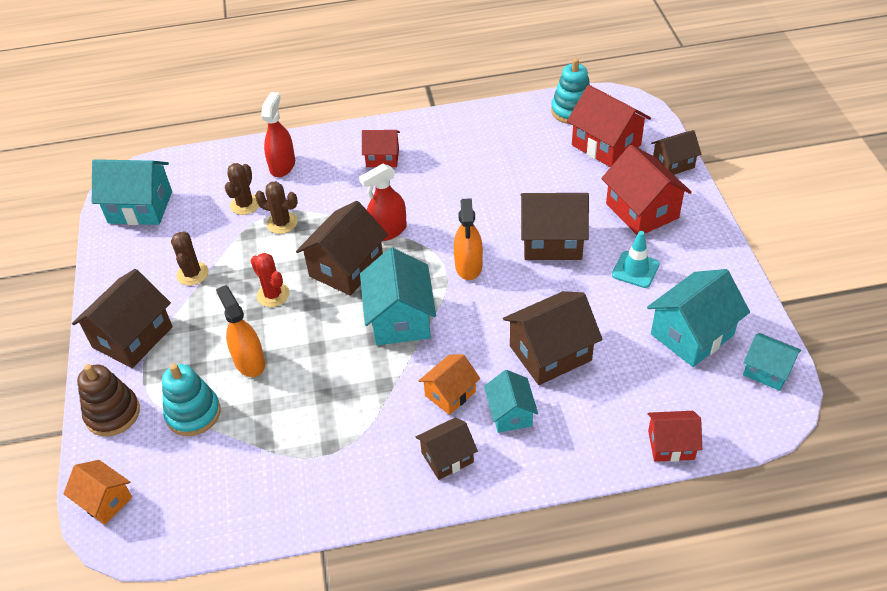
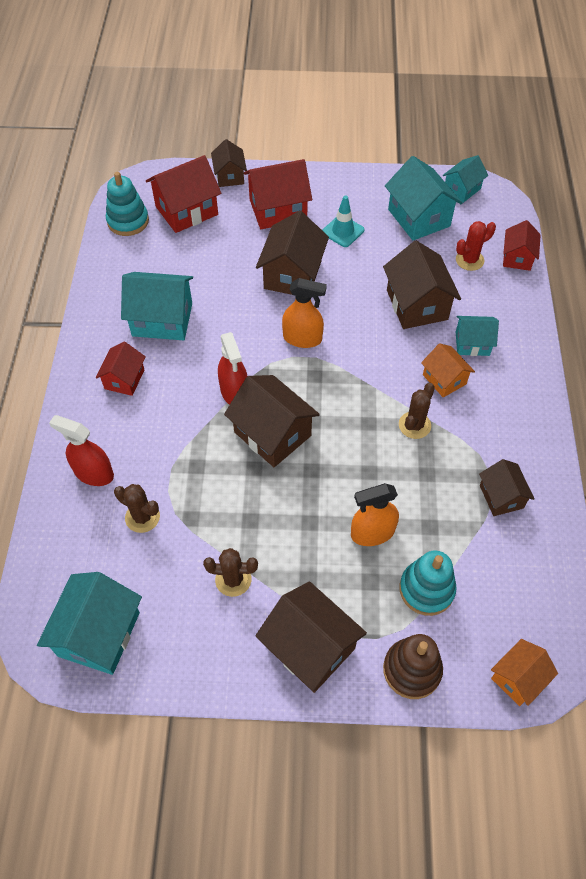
camera: 80 degrees left, 10 degrees up
(273, 295) = (289, 503): red cactus -> red cactus (469, 260)
(282, 223) = (187, 483): brown cactus -> brown cactus (414, 425)
(400, 319) = (351, 401): turquoise house -> turquoise house (162, 319)
(447, 457) = (508, 393): brown house -> brown house (501, 497)

